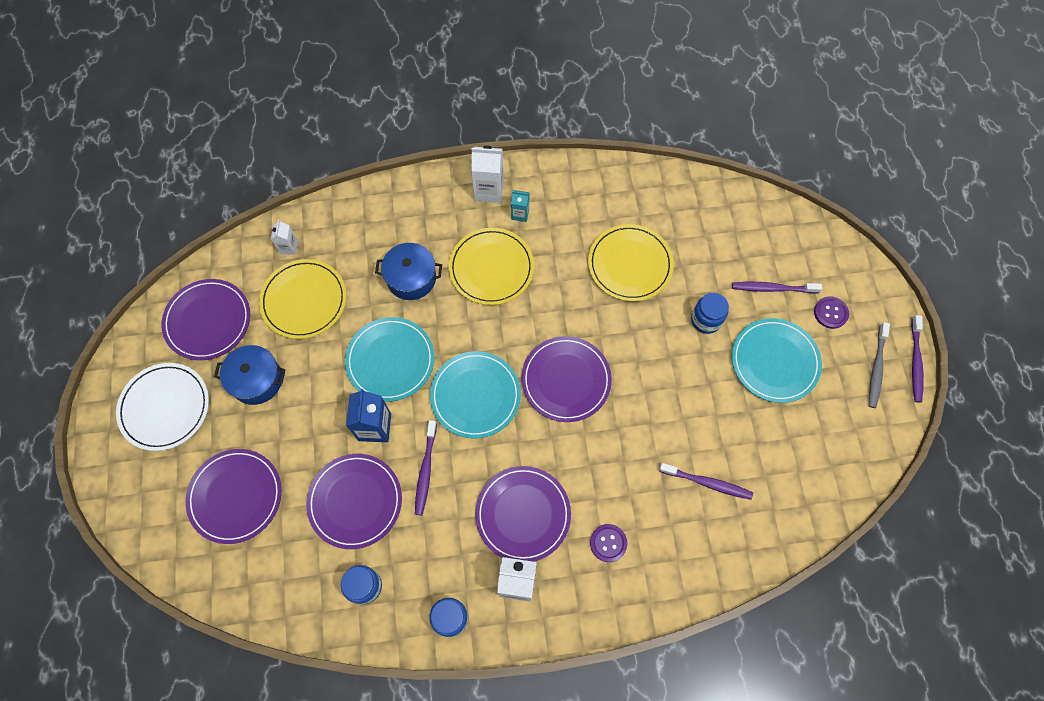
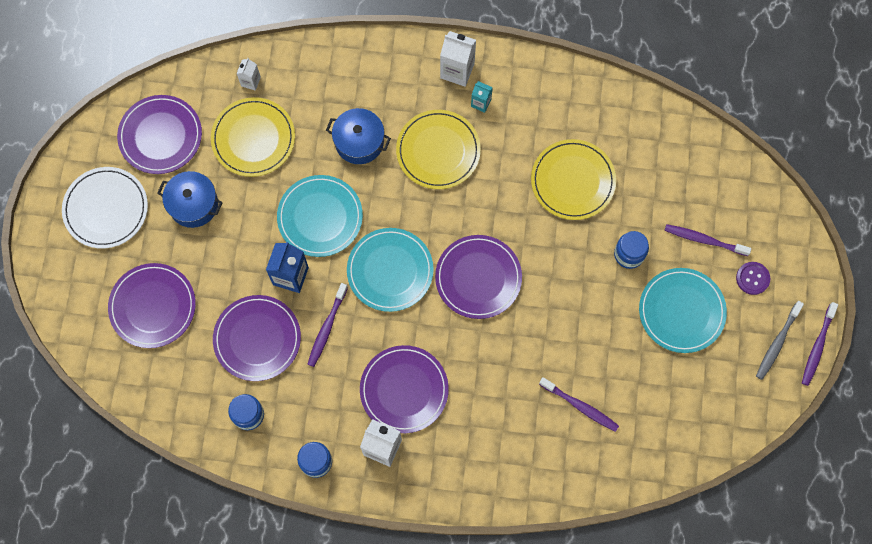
camera: 15 degrees right, 5 degrees up
(608, 543) = (473, 435): purple button -> none

